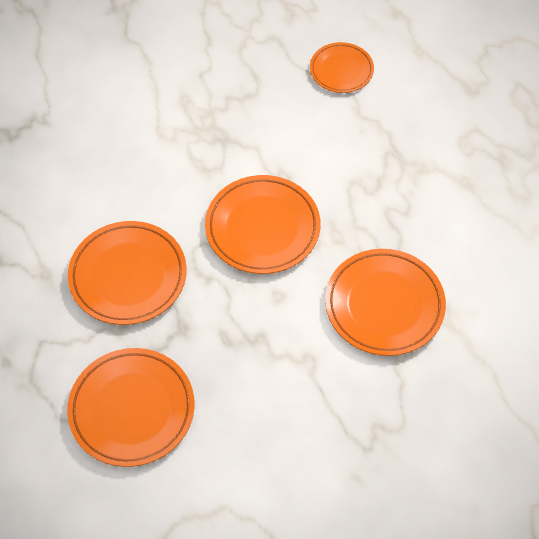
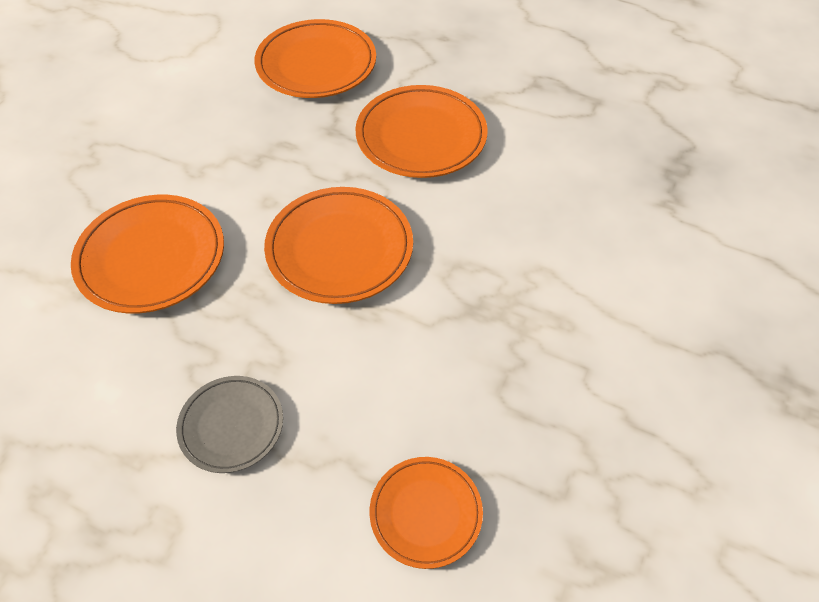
camera: 140 degrees right, 5 degrees down
(404, 167) = (231, 426): none -> grey plate

